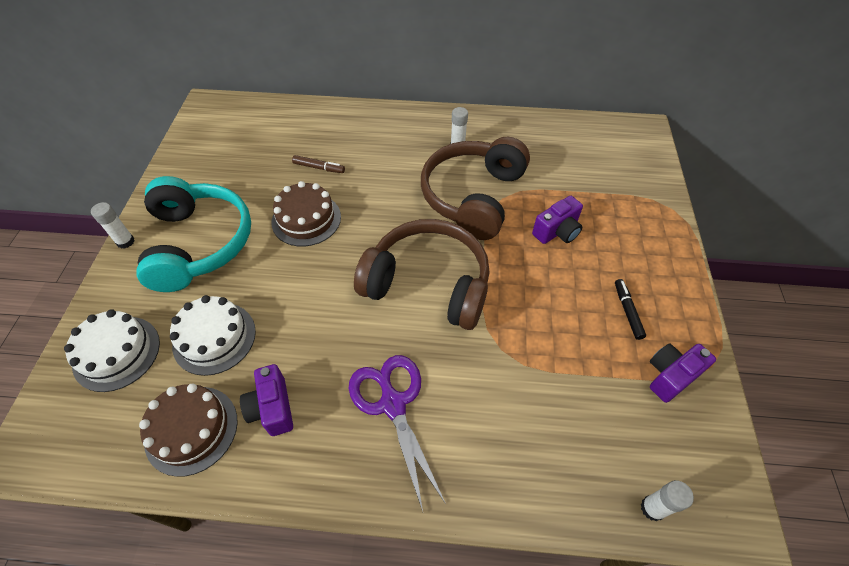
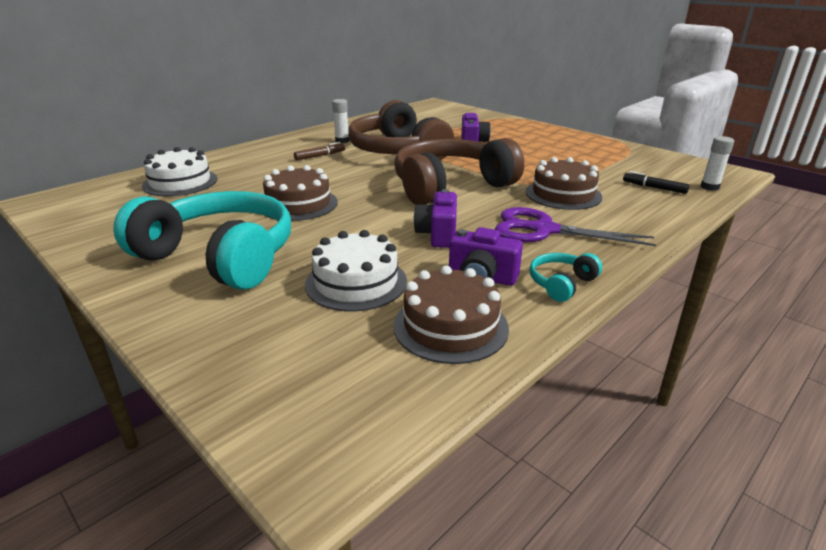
camera: 50 degrees left, 25 degrees down
(116, 353) = (276, 346): white cake -> white cake (180, 182)
(125, 241) = (121, 296): white glue stick -> none
(300, 468) = (561, 284): none -> turquoise headphones
(319, 168) = (252, 183): brown marker -> brown marker (320, 156)
(491, 377) = (563, 194): none -> brown cake
(627, 311) = (563, 148): black marker -> black marker (654, 187)
(670, 376) = (623, 155): purple camera -> purple camera (438, 234)

